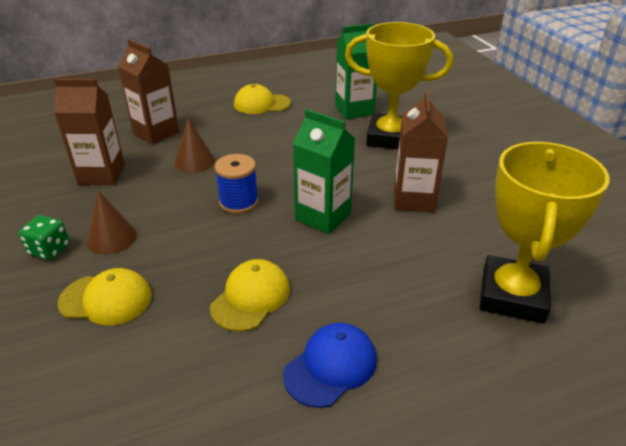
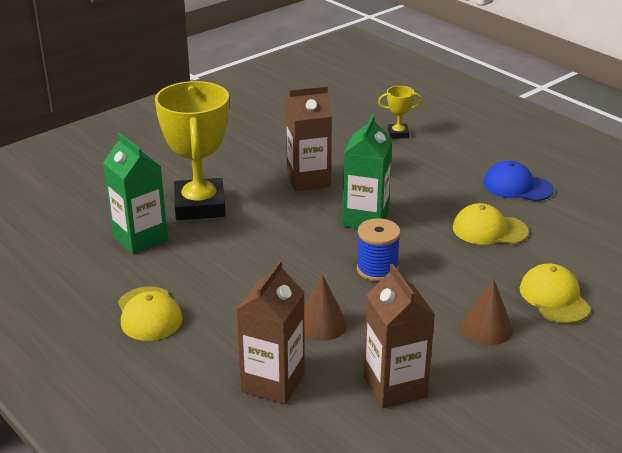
camera: 110 degrees left, 5 degrees down
(49, 250) = (535, 361): green dice -> none
(512, 295) = (398, 134): yellow trophy -> yellow trophy, size x0.44

